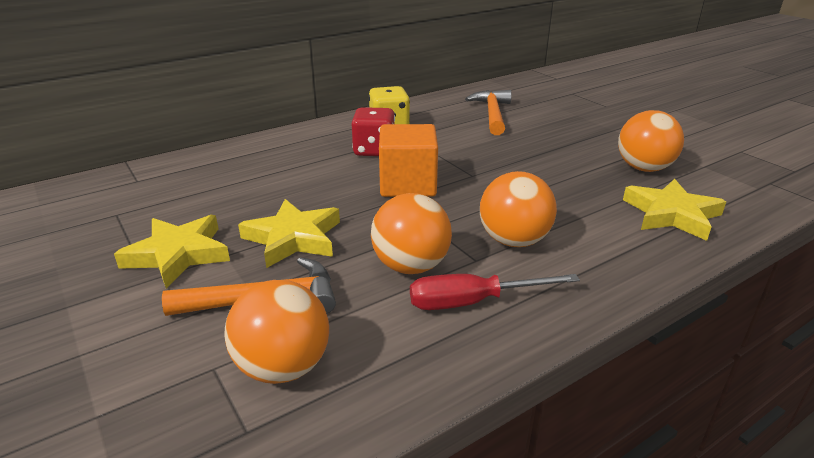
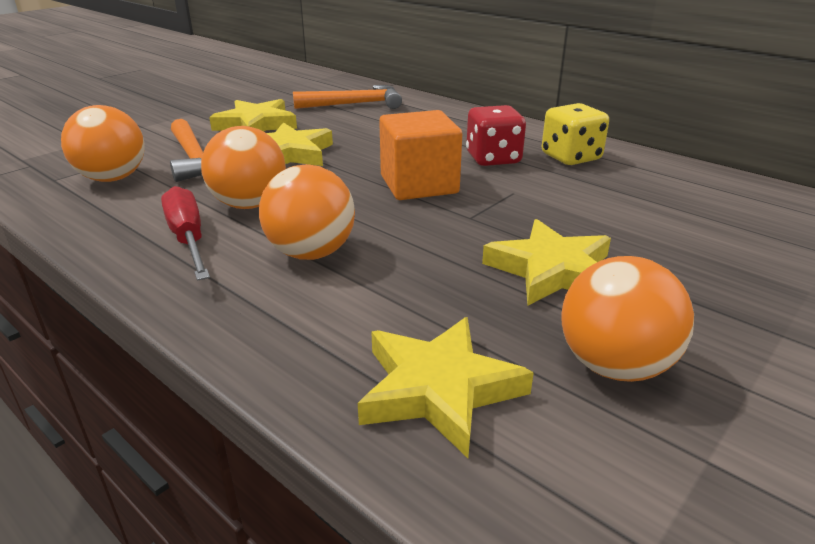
camera: 75 degrees right, 0 degrees up
(492, 114) = (699, 214): orange hammer -> orange hammer (355, 104)
(551, 164) = (552, 270): none -> yellow star

